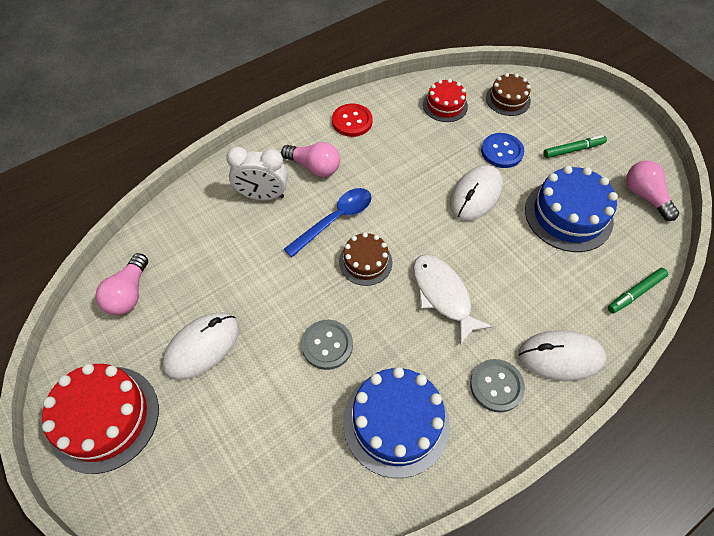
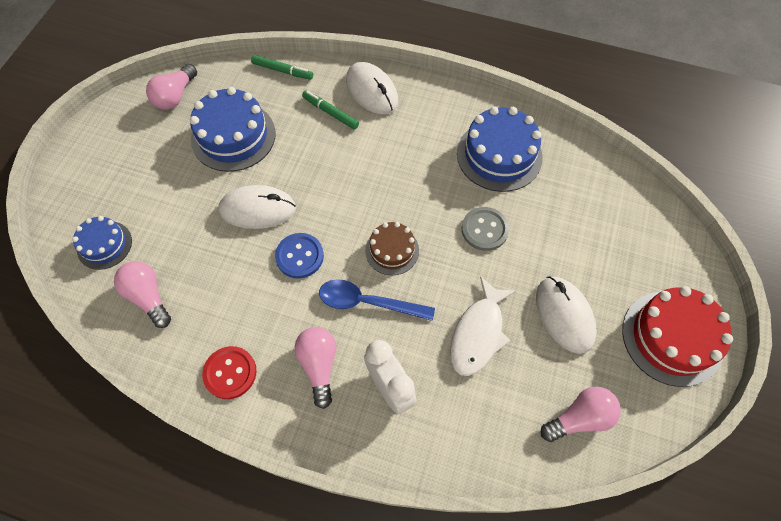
camera: 125 degrees left, 5 degrees up
(202, 347) = (564, 315): white mouse -> white mouse turned 60 degrees clockwise
(443, 295) = (378, 180): white fish -> white fish (478, 333)
(445, 105) = (148, 297): red cake -> pink light bulb
(496, 386) = (424, 115): grey button -> none
(502, 151) = (187, 215): blue button -> blue button (299, 256)
(508, 99) = (104, 245): brown cake -> blue cake
(573, 150) = (148, 163): green marker -> green marker (330, 113)

